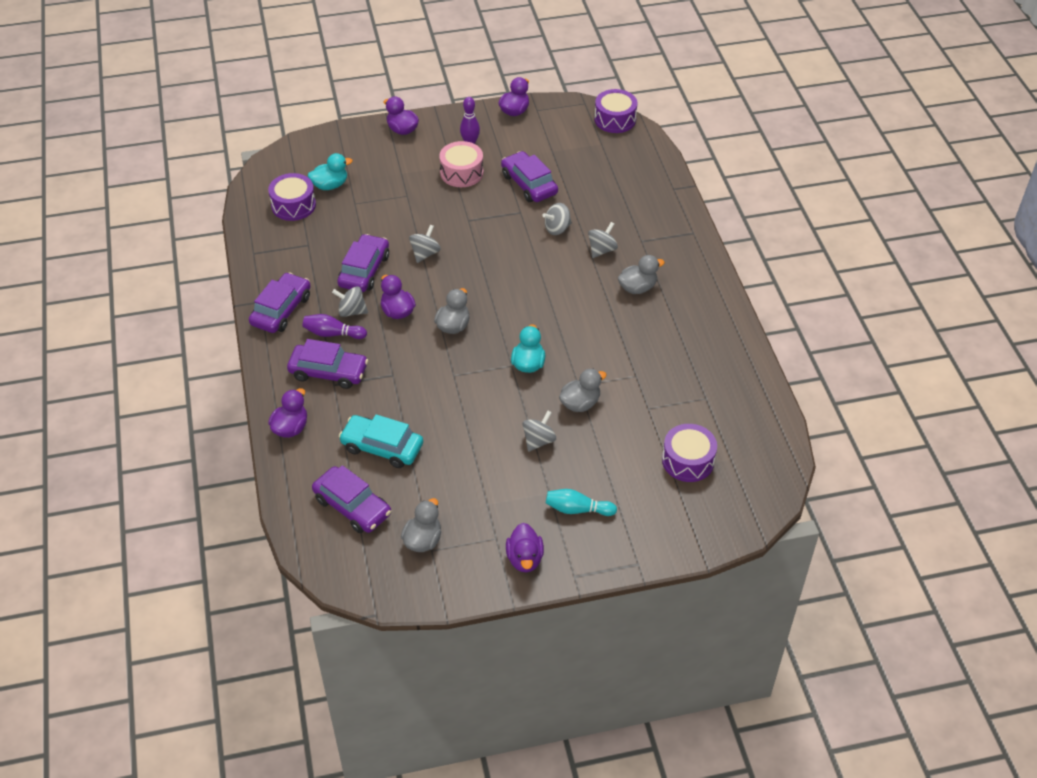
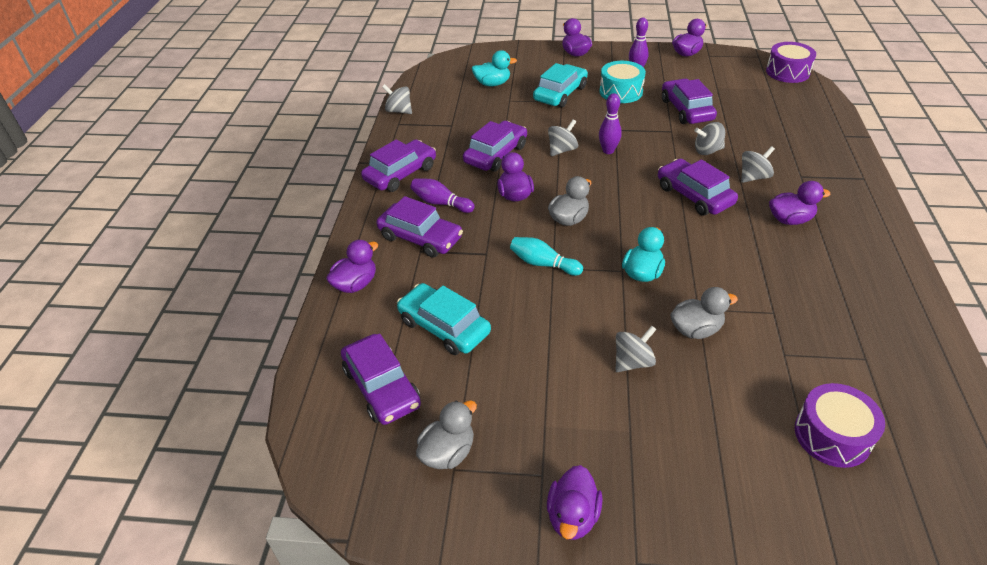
camera: 20 degrees right, 5 degrees down
(293, 205) = (452, 93): purple drum -> none
(351, 311) = (468, 187): grey spinning top -> grey spinning top (399, 111)
(403, 186) = (560, 93): none -> turquoise car
(461, 173) = (621, 91): pink drum -> turquoise drum
(468, 246) = (608, 151): none -> purple bowling pin
(555, 279) = (694, 195): none -> purple car
(577, 509) = (663, 464): turquoise bowling pin -> turquoise bowling pin (543, 264)
(637, 288) = (790, 220): grey duck -> purple duck

